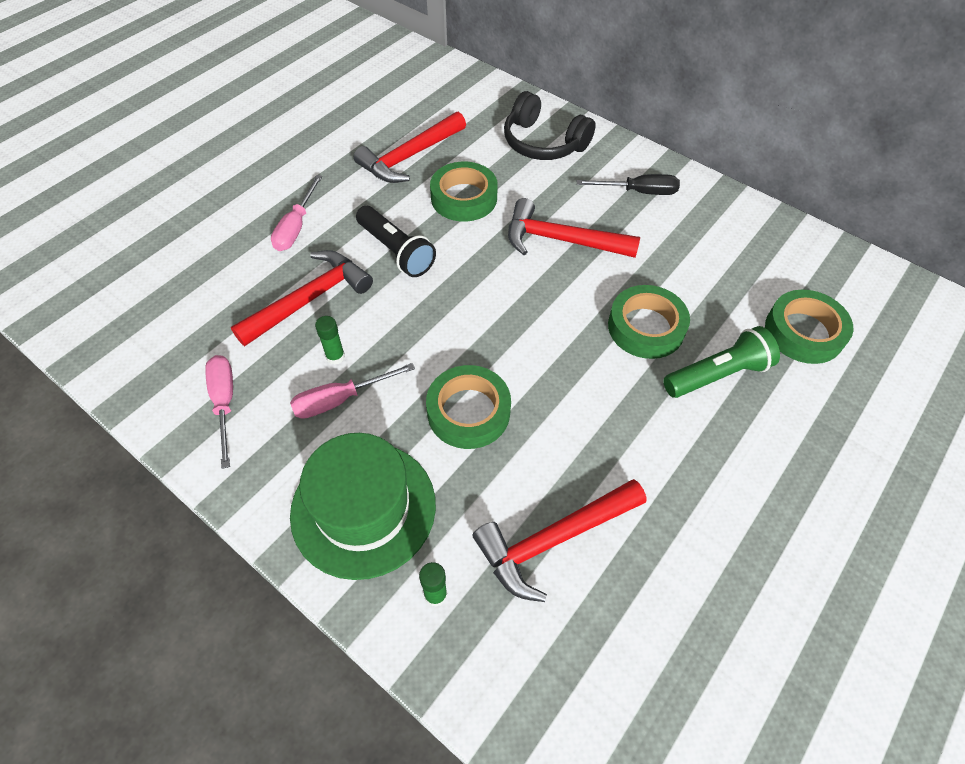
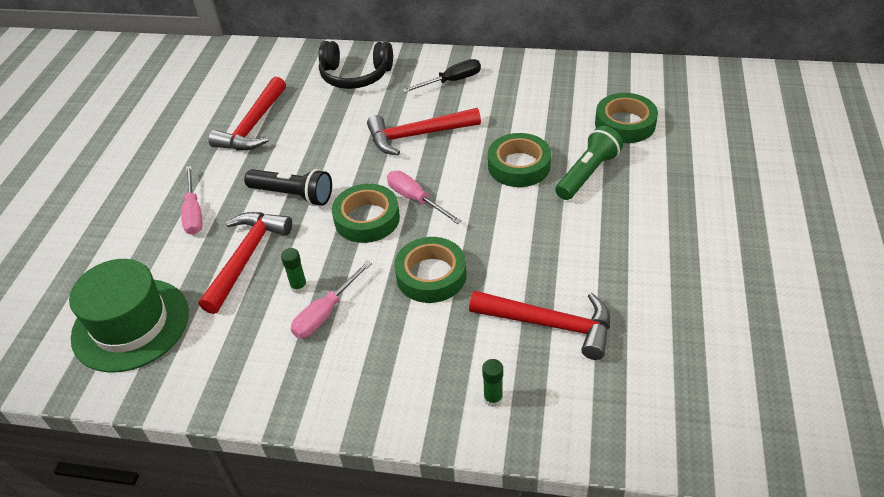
camera: 25 degrees left, 10 degrees down
(224, 403) = (230, 360): pink screwdriver -> pink screwdriver (415, 199)
(363, 508) = (399, 373): green hat -> green hat (130, 324)
(464, 198) = (320, 137): green tape -> green tape (367, 219)
(553, 540) = (550, 324): red hammer -> red hammer turned 105 degrees counterclockwise

